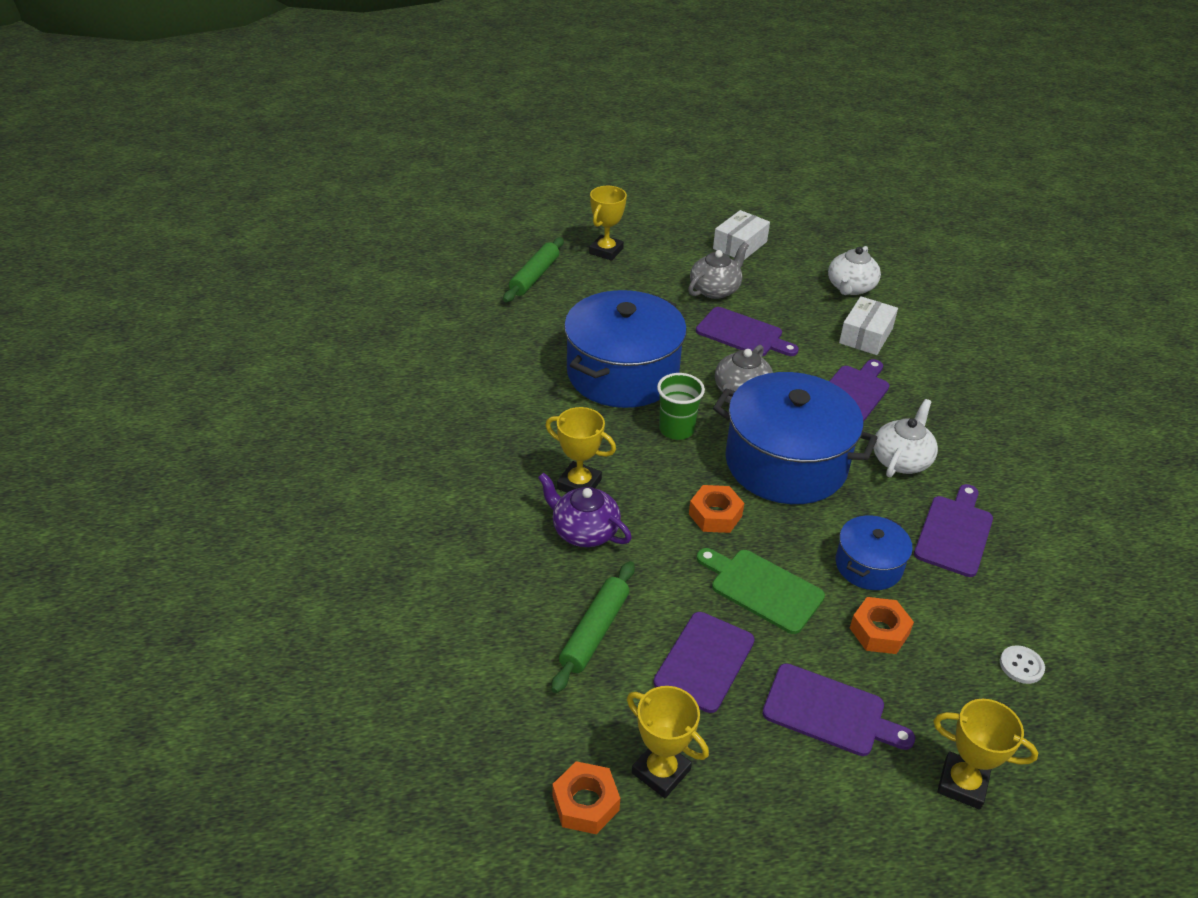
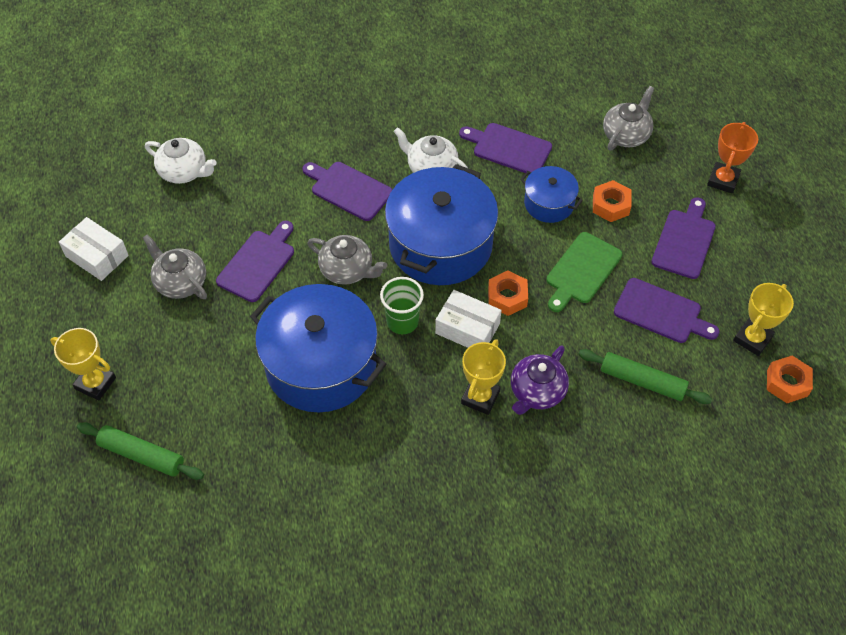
camera: 90 degrees left, 15 degrees up
(865, 336) = (263, 169): white box -> white box (467, 328)
(962, 784) = (723, 180): yellow trophy -> orange trophy
(1021, 666) = (626, 135): white button -> grey teapot

